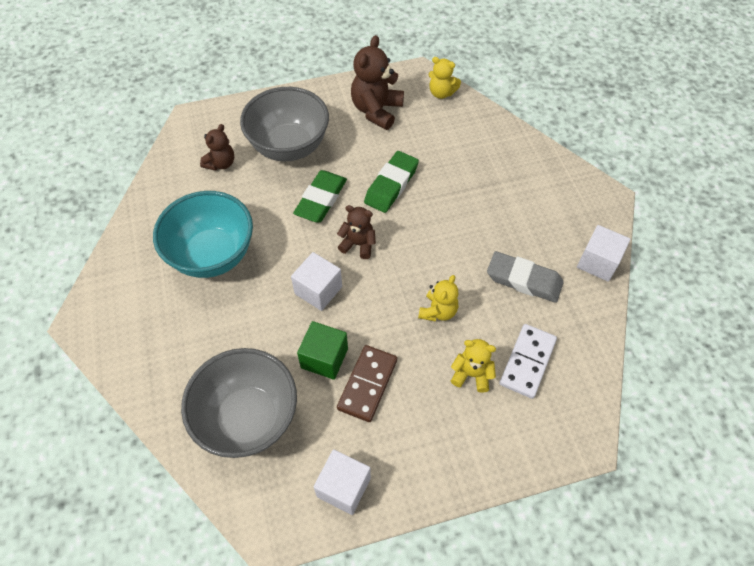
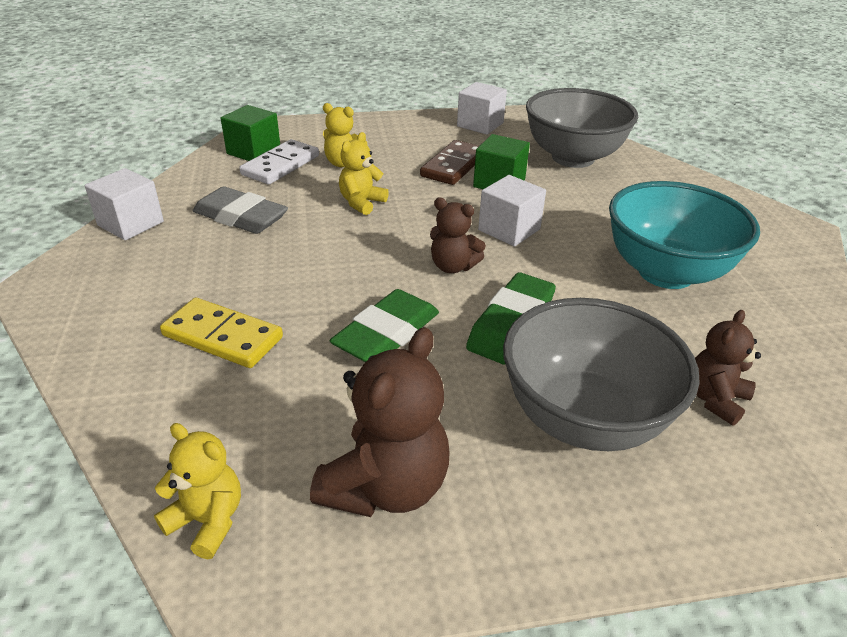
camera: 175 degrees left, 20 degrees down
(480, 174) = (222, 337): none -> yellow domino
(564, 385) = (254, 151): none -> green cube

